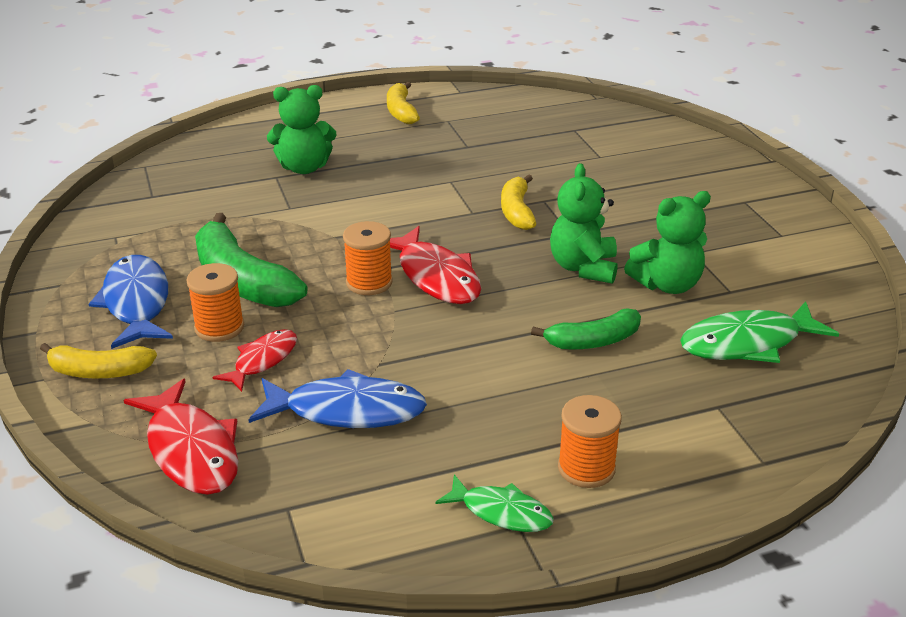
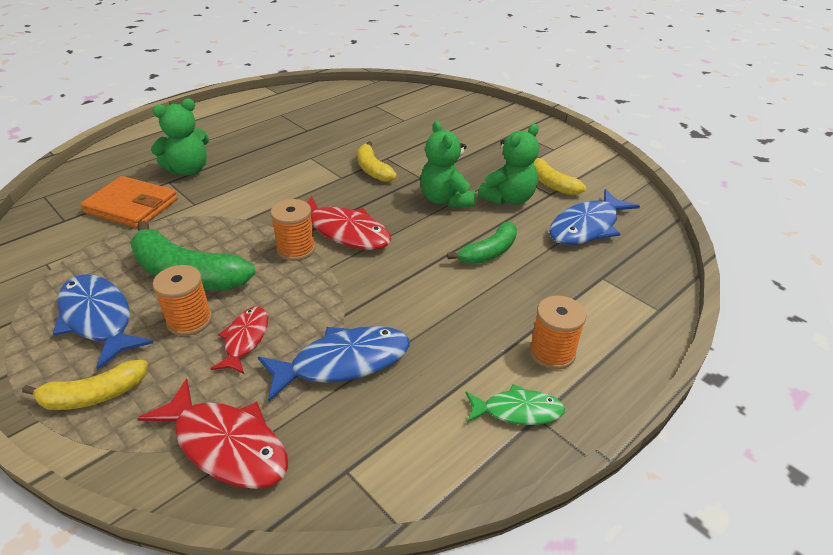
camera: 25 degrees left, 5 degrees up
(224, 196) = (132, 206): none -> orange wallet
(401, 111) = (241, 114): yellow banana -> yellow banana (551, 183)
(747, 343) = (587, 227): green fish -> blue fish

